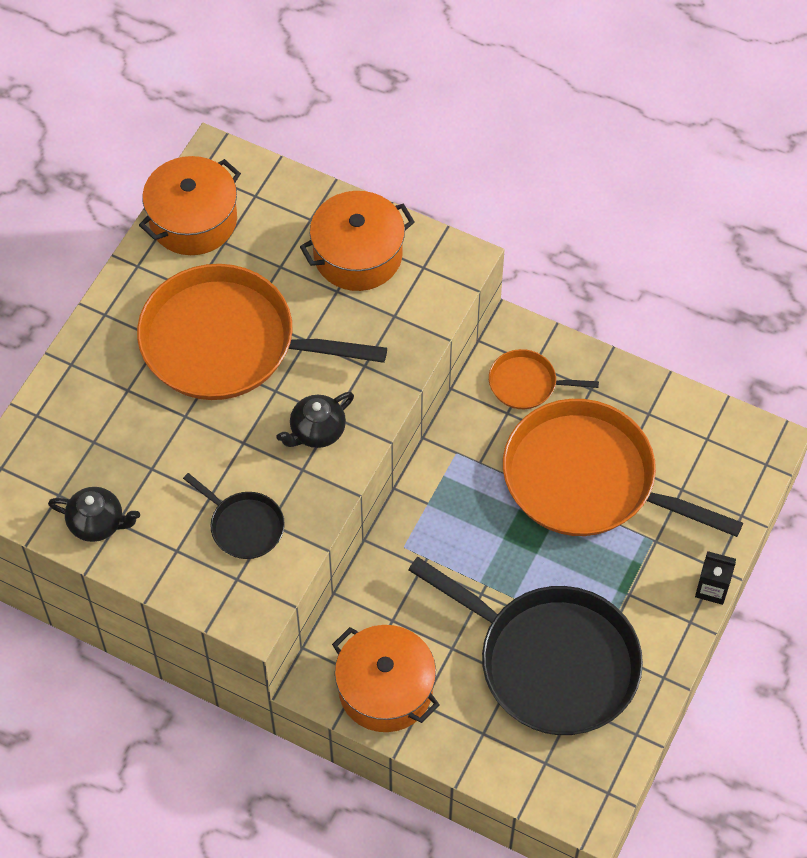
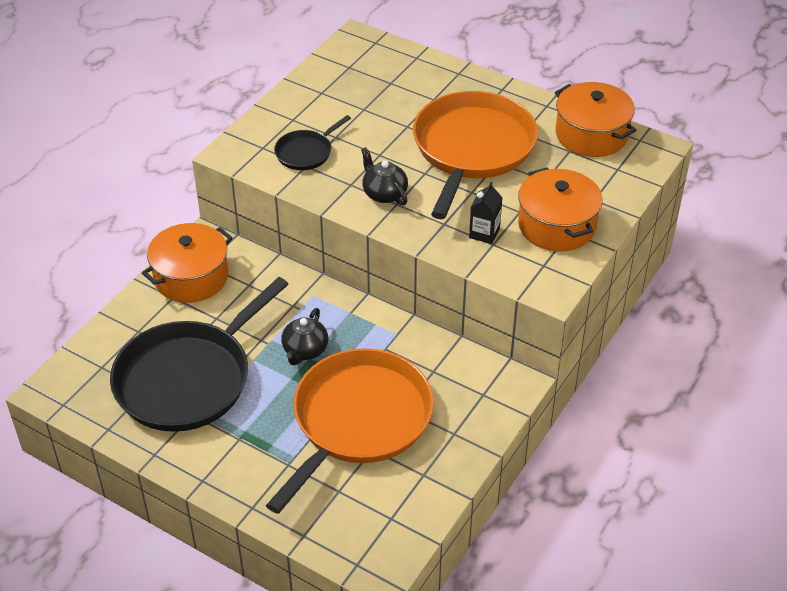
camera: 95 degrees right, 15 degrees down
(97, 523) = (323, 84): black teapot -> black teapot (305, 350)
(526, 383) = (462, 387): orange pan -> none
(712, 588) = (232, 501): black carton -> black carton (484, 233)

